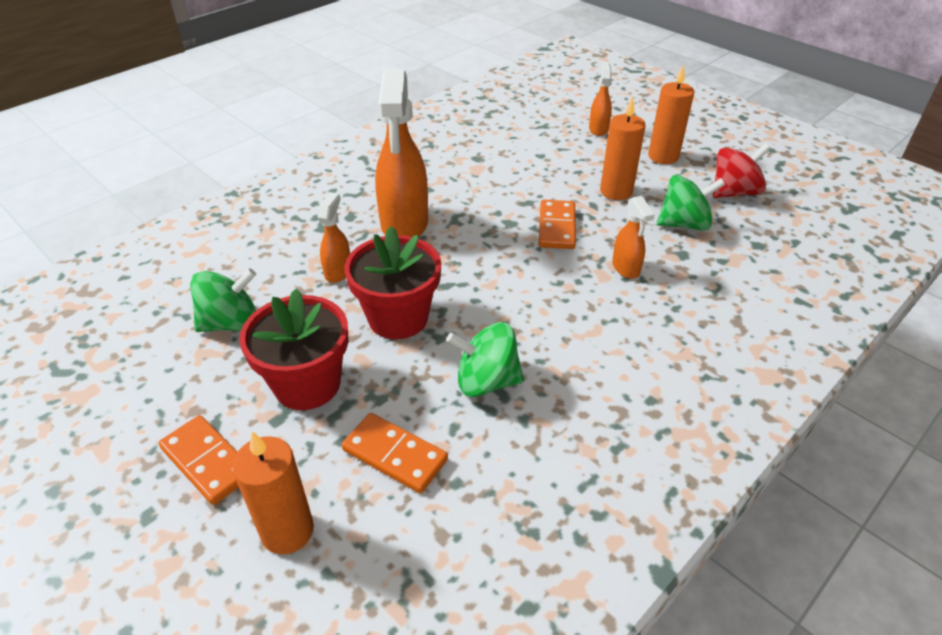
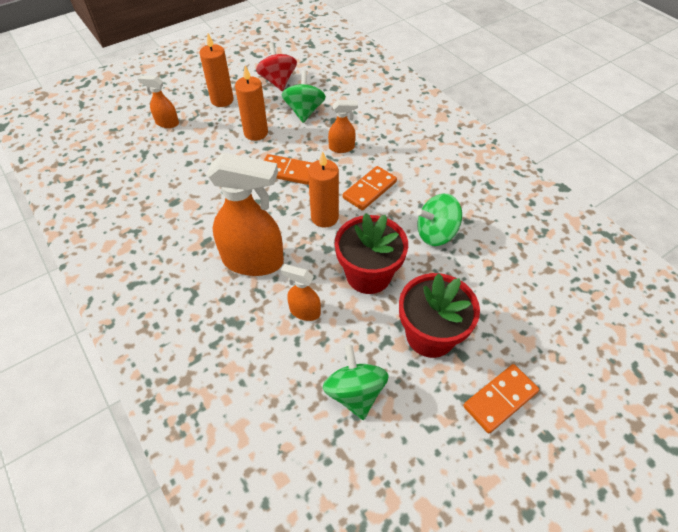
camera: 80 degrees left, 10 degrees up
(287, 531) = (552, 347): orange candle -> orange candle (324, 217)
(394, 455) = (494, 287): orange domino -> orange domino (370, 190)
(486, 381) = (436, 233): green spinning top -> green spinning top turned 60 degrees clockwise

